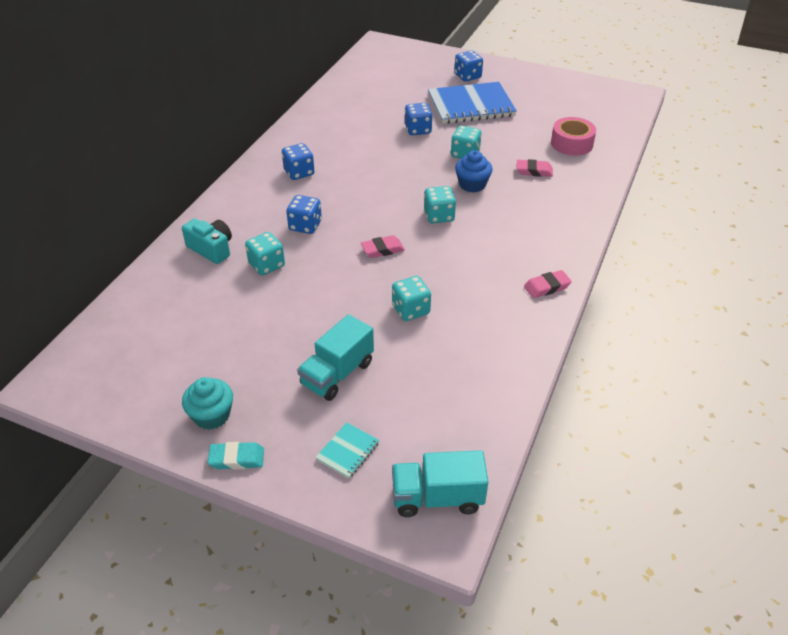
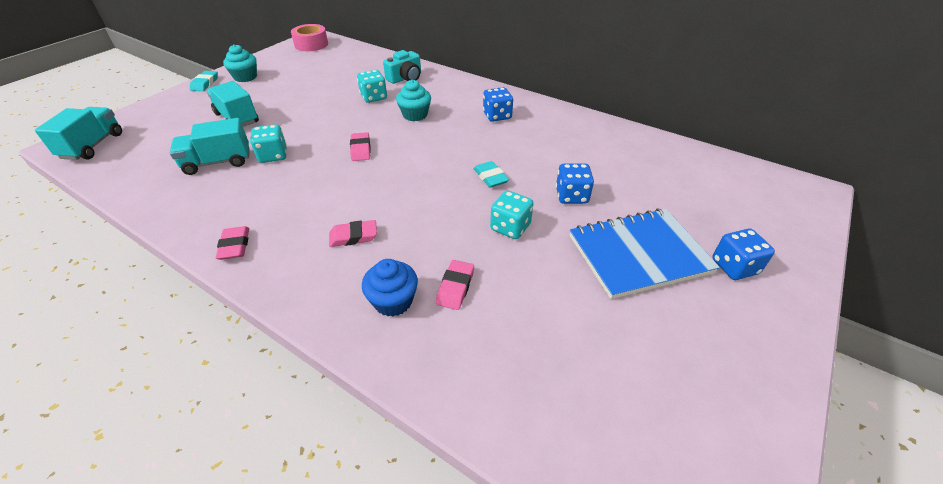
camera: 100 degrees right, 0 degrees up
(305, 226) = (415, 115): blue dice -> turquoise cupcake
(348, 451) = (168, 117): turquoise notebook -> none
(405, 168) = (490, 177): none -> turquoise eraser
(436, 350) = (218, 162): none -> turquoise truck
(439, 216) = (394, 188): turquoise dice -> none
(471, 105) = (638, 254): blue notebook -> blue notebook turned 75 degrees clockwise
(472, 184) = (442, 222): blue cupcake -> blue cupcake (393, 301)
(507, 225) = (353, 236): none -> pink eraser
(571, 144) = (521, 355): pink tape -> pink tape (311, 44)

